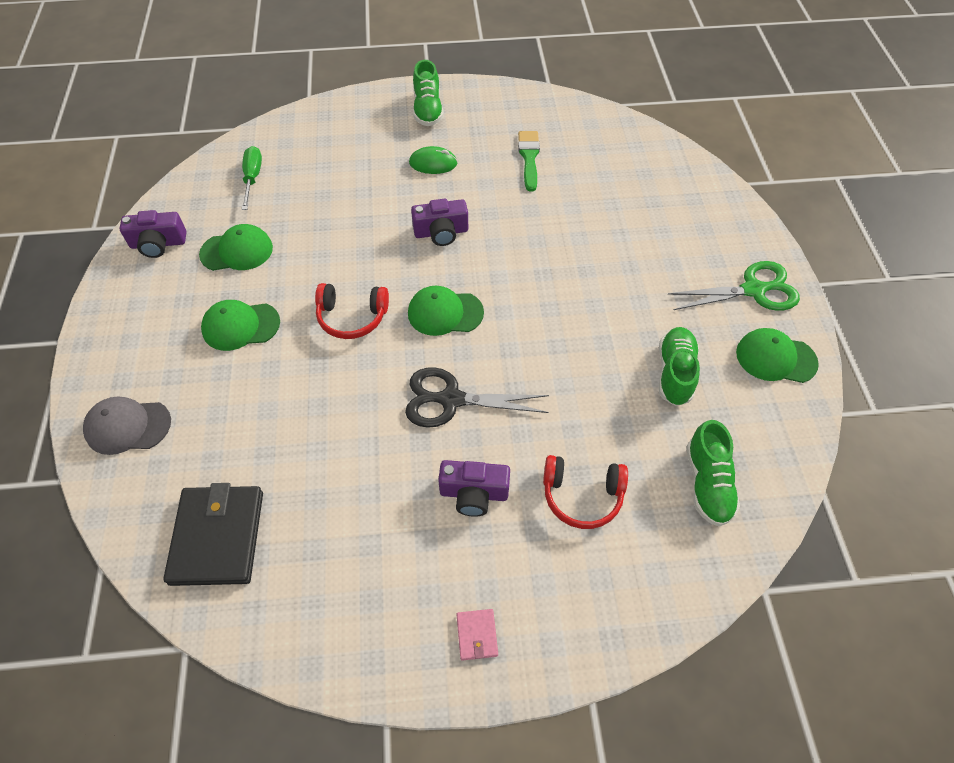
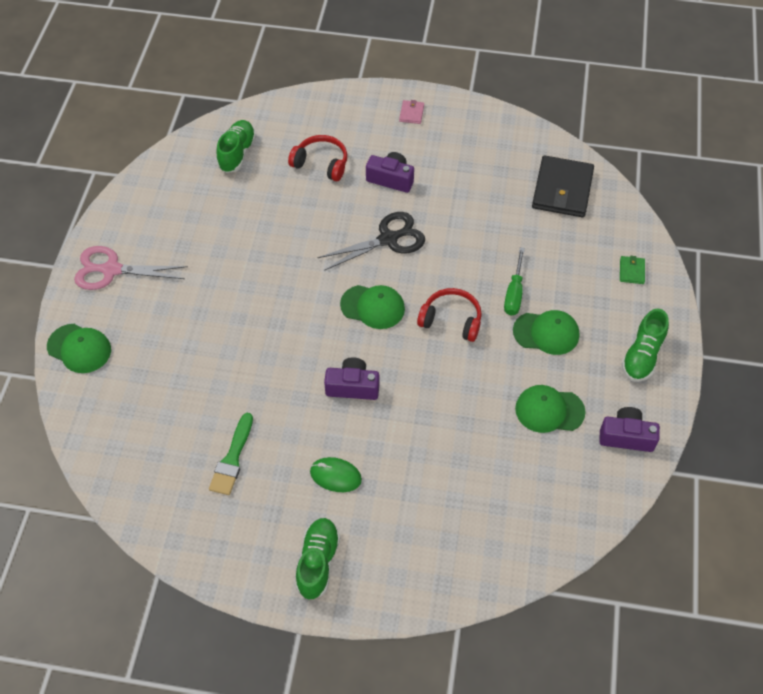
camera: 165 degrees left, 0 degrees up
(127, 426) = (631, 271): grey cap -> green wallet
(252, 178) = (532, 502): green screwdriver -> green screwdriver (514, 293)
(450, 399) = (388, 239): black scissors -> black scissors turned 45 degrees counterclockwise
(675, 373) = (215, 222): green shoe -> green shoe (642, 356)
(754, 290) = (111, 270): green scissors -> pink scissors
(775, 358) = (135, 216): green cap -> green cap (79, 348)

